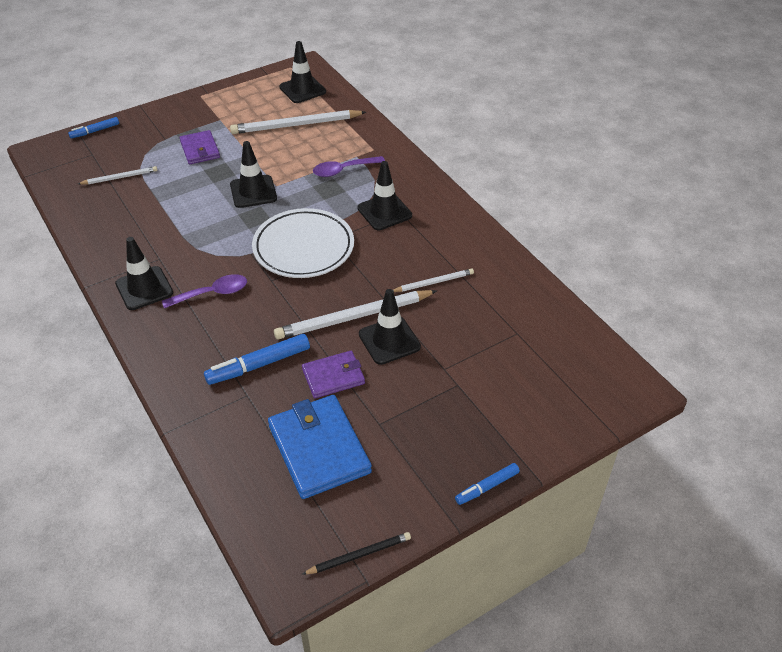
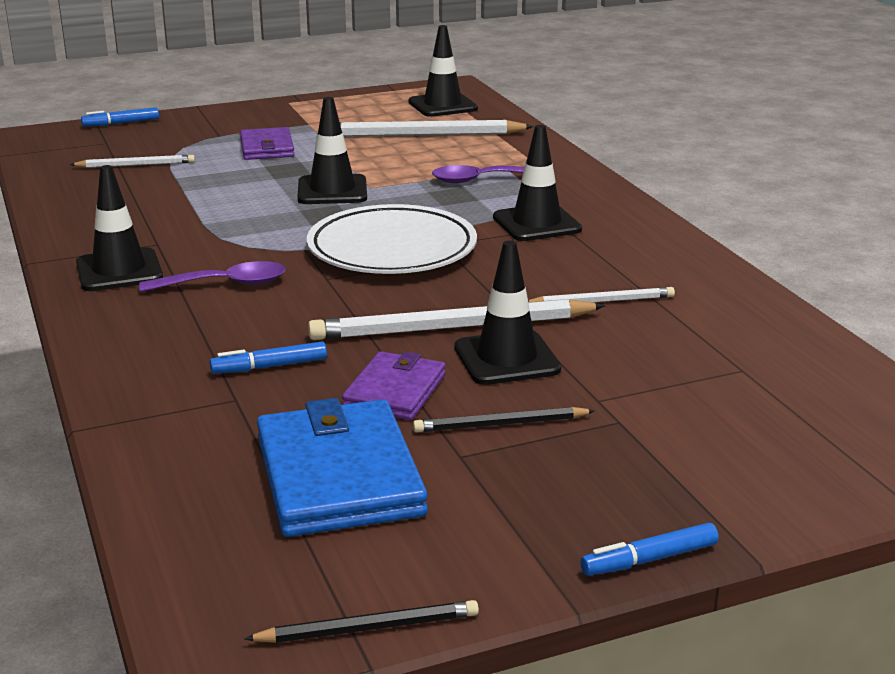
camera: 10 degrees right, 20 degrees down
(258, 365) = (269, 367): blue marker -> blue marker, size x0.61
(333, 376) = (395, 391): purple wallet -> purple wallet turned 60 degrees counterclockwise
(396, 396) = (500, 424): none -> black pencil

